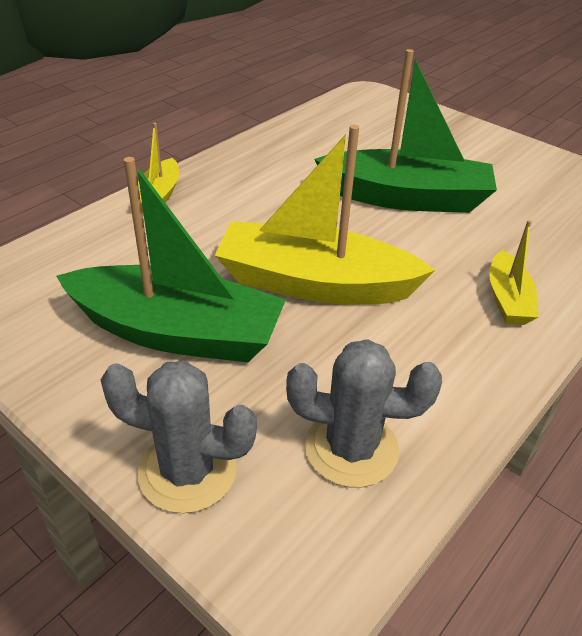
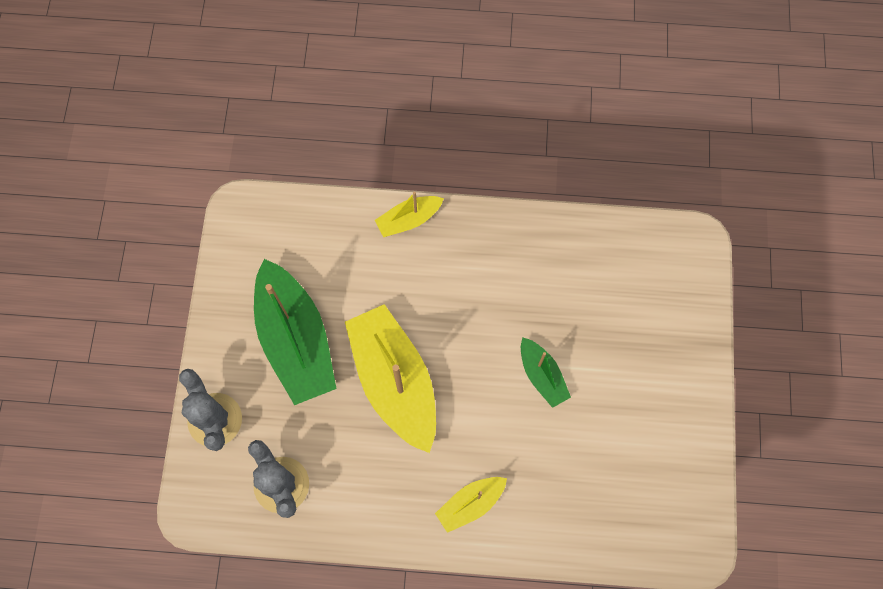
camera: 55 degrees right, 30 degrees up
(406, 198) = (542, 375): green boat -> green boat, size x0.49

